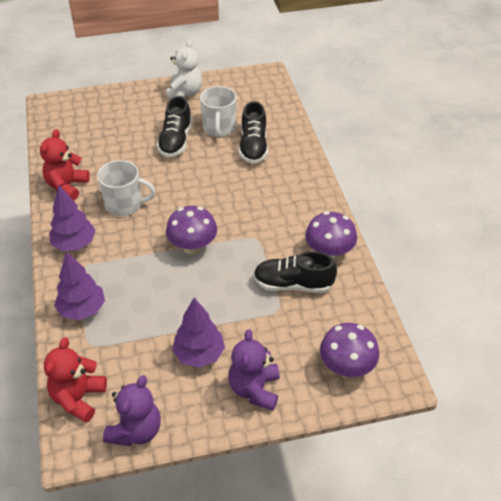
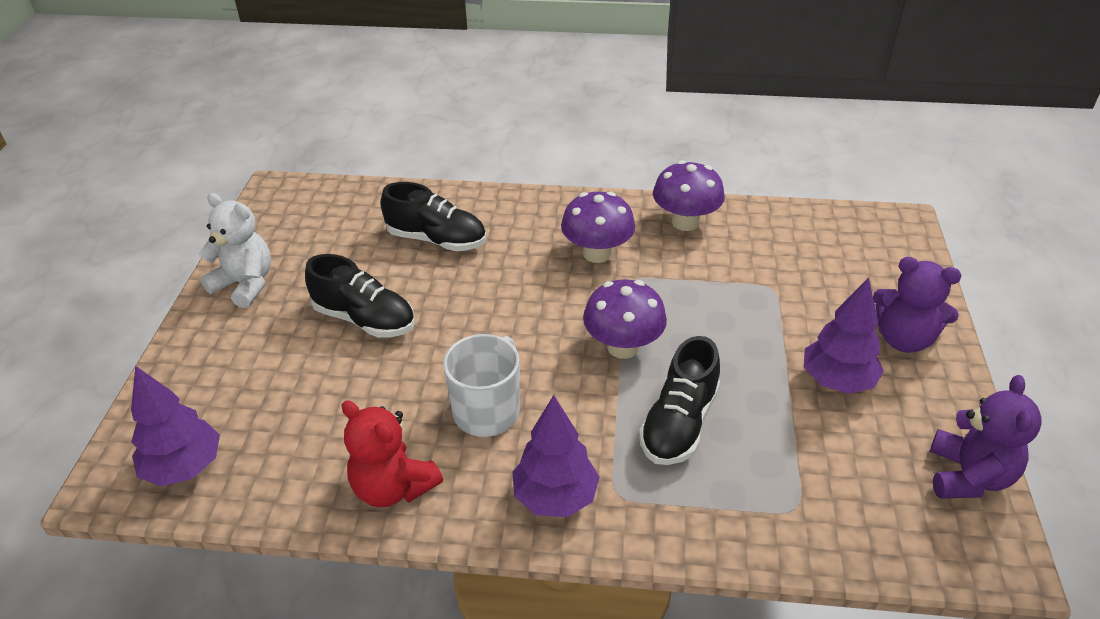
camera: 70 degrees left, 5 degrees down
(78, 398) = (904, 540): red teddy bear -> none
(82, 309) = (717, 508): purple tree -> purple tree (184, 467)
(136, 430) = (968, 476): purple teddy bear -> purple teddy bear turned 60 degrees clockwise
(219, 128) = (368, 265): white mug -> none
(293, 284) = (731, 265): black shoe -> black shoe (679, 423)
(346, 367) = (877, 254): purple mushroom -> purple mushroom (597, 253)

